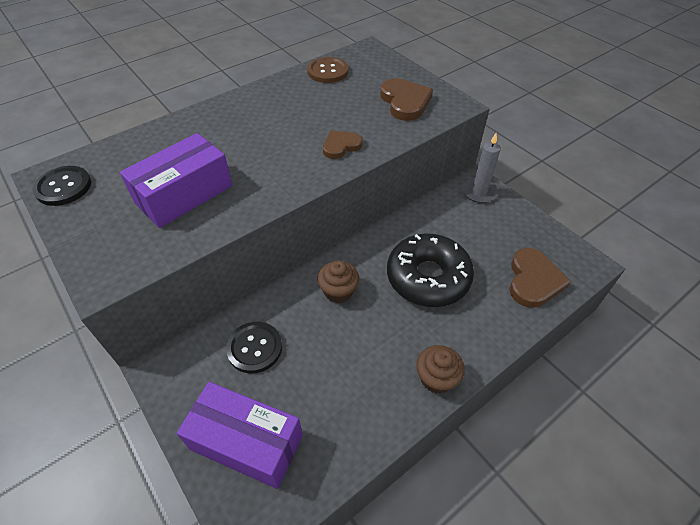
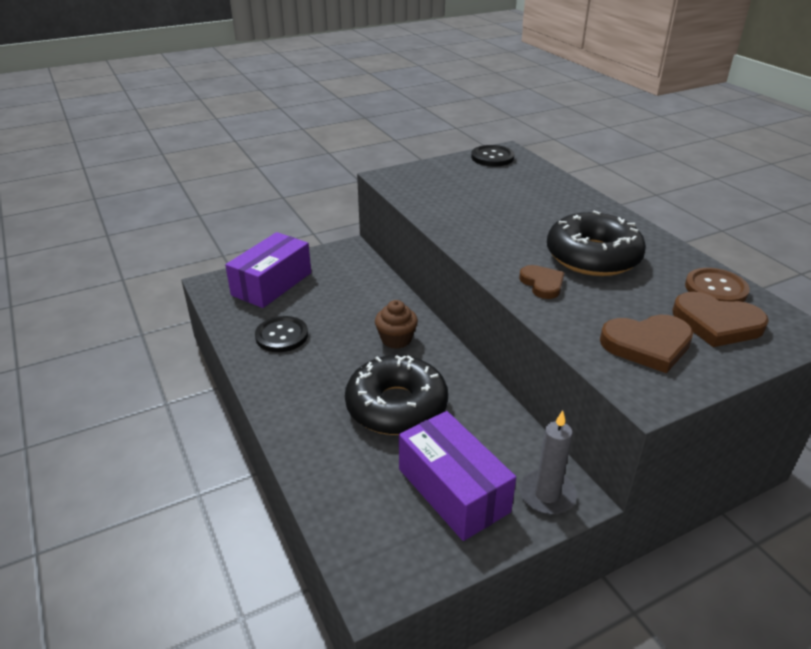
camera: 100 degrees right, 15 degrees down
(184, 194) = (474, 201): purple box -> purple box (453, 490)
(254, 348) = (350, 289): black button -> black button (282, 336)
(293, 120) = (592, 257): none -> black donut
(436, 378) = (273, 388): brown cupcake -> none
(533, 280) = (364, 506): brown heart -> brown heart (717, 323)

